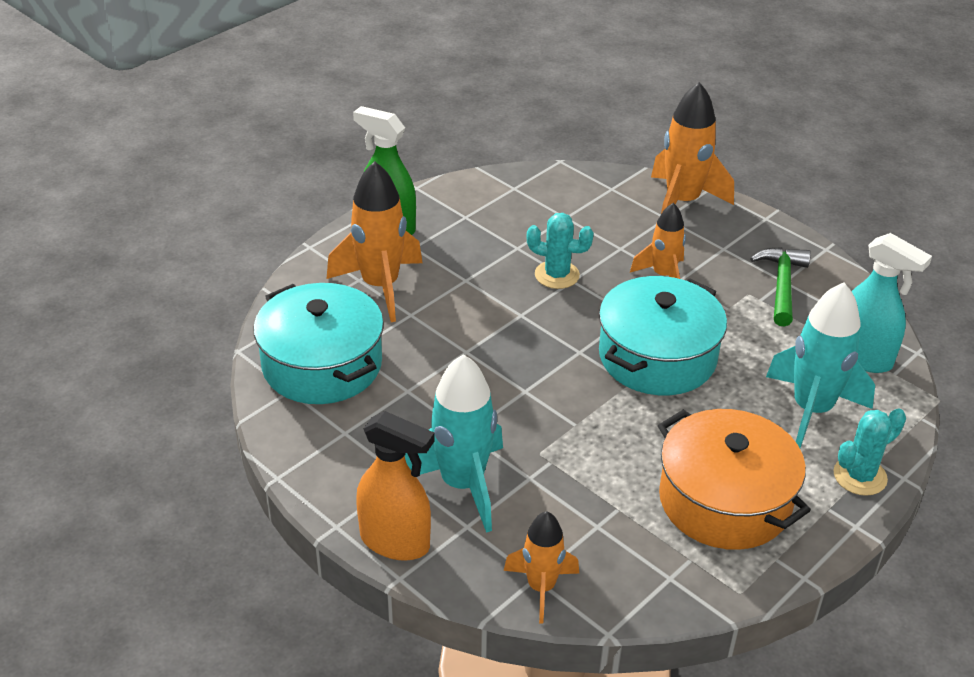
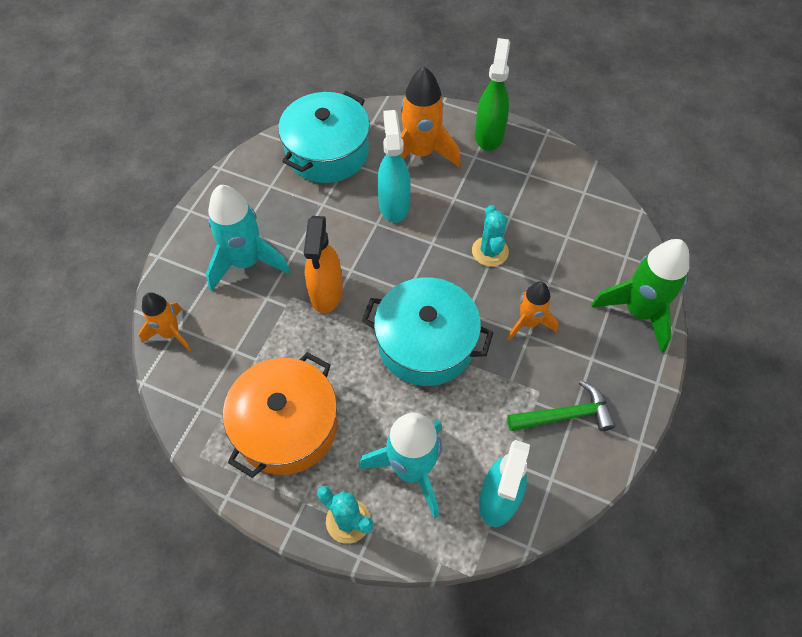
camera: 70 degrees right, 20 degrees up
(395, 542) = (186, 244): orange spray bottle -> orange spray bottle (326, 293)
(446, 329) = (394, 204): none -> turquoise spray bottle
(682, 202) = (639, 312): orange rocket -> green rocket

